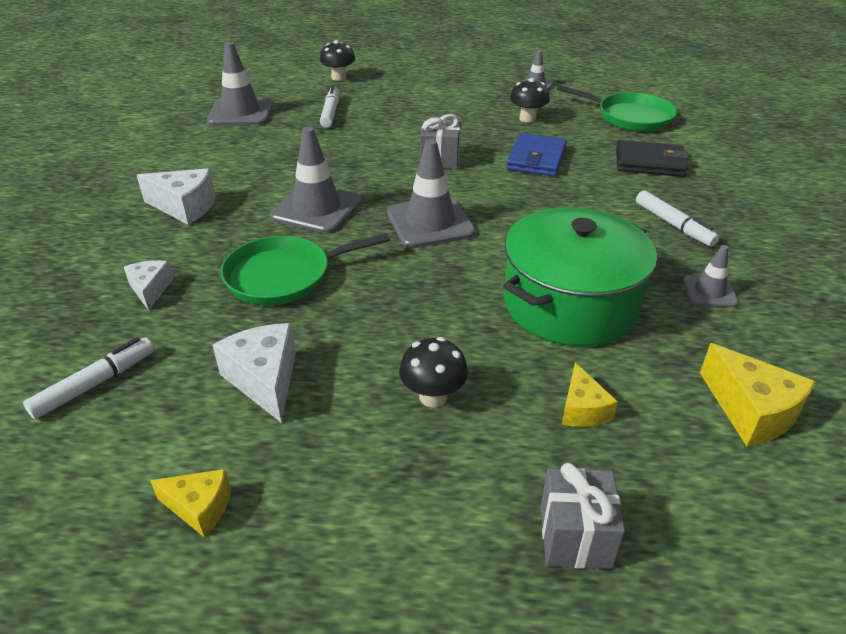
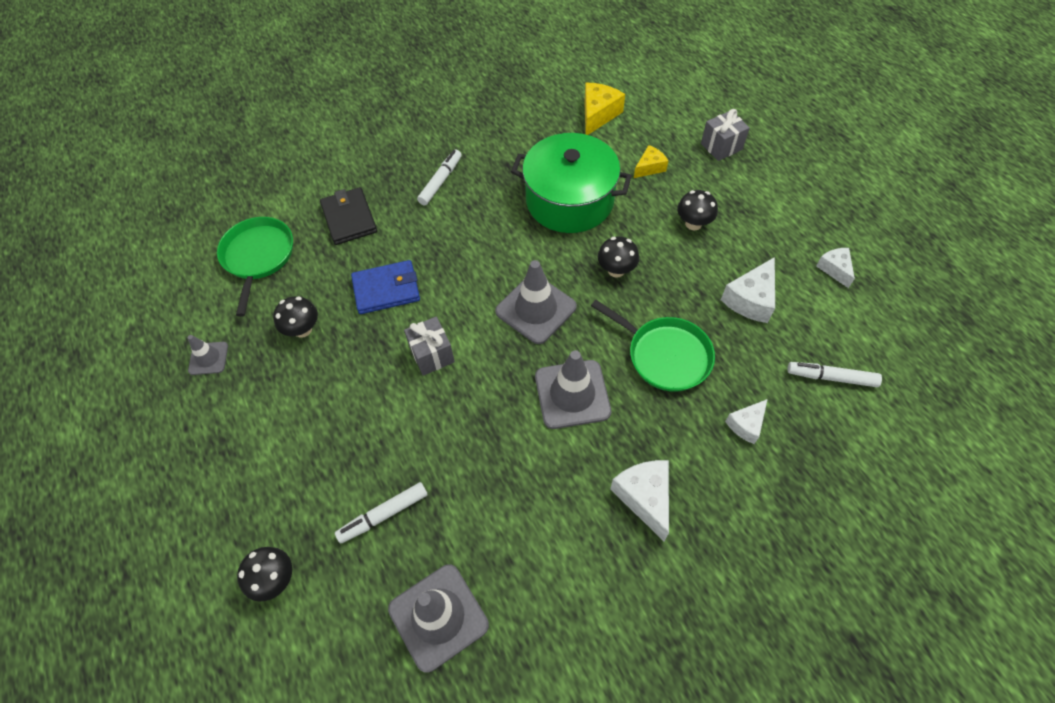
camera: 120 degrees left, 20 degrees up
(199, 508) = (834, 269): yellow cheese -> white cheese
(425, 292) = (616, 270): none -> black mushroom
(709, 291) = (508, 148): grey traffic cone -> none

